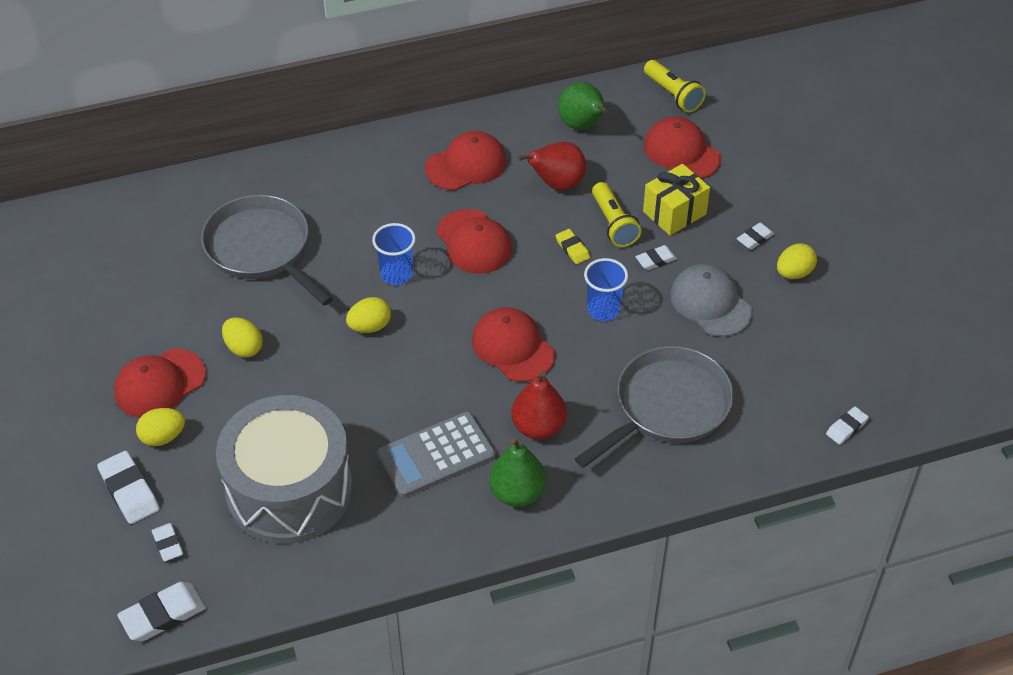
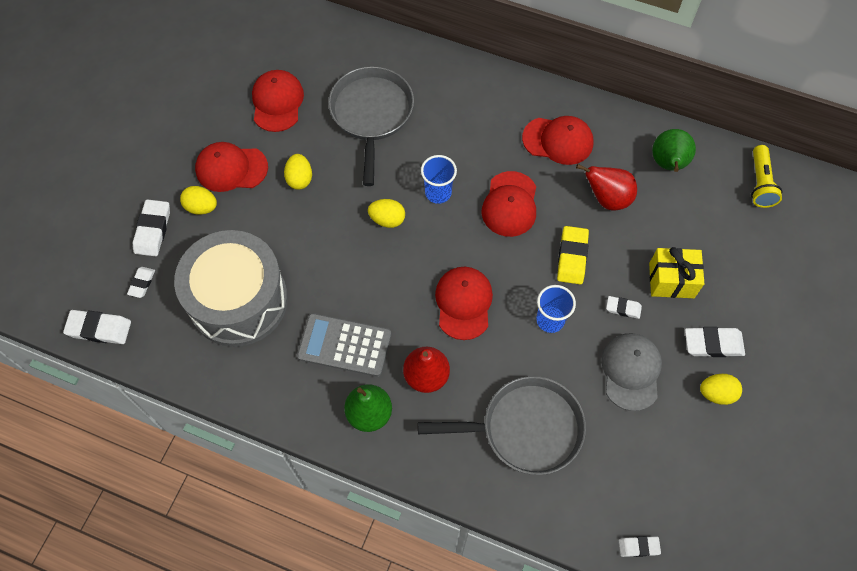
camera: 40 degrees right, 15 degrees up
(572, 249) = (572, 257): yellow eraser -> yellow eraser, size x1.69
(613, 224) = (619, 258): yellow flashlight -> none
(681, 152) = (722, 235): red cap -> red cap (277, 102)
(755, 238) = (713, 344): white eraser -> white eraser, size x1.69

